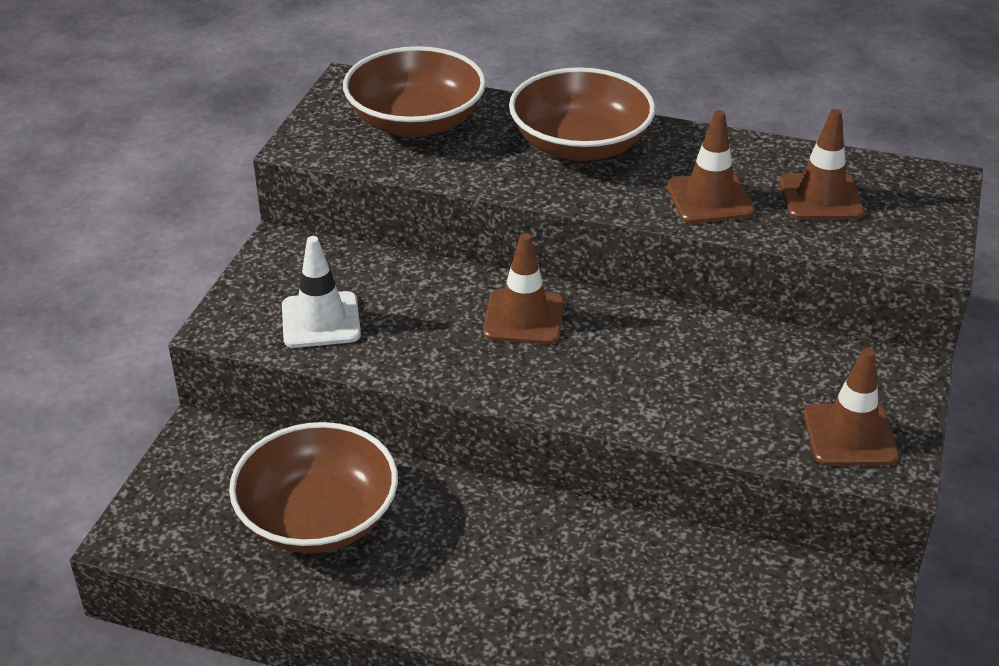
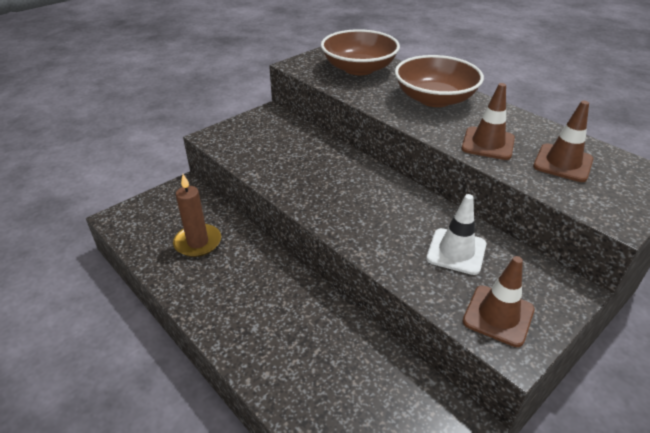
camera: 30 degrees right, 0 degrees up
(318, 517) = (198, 242): brown bowl -> brown candle
(321, 320) = (255, 148): white traffic cone -> white traffic cone (456, 251)
(524, 318) = (353, 179): brown traffic cone -> none

